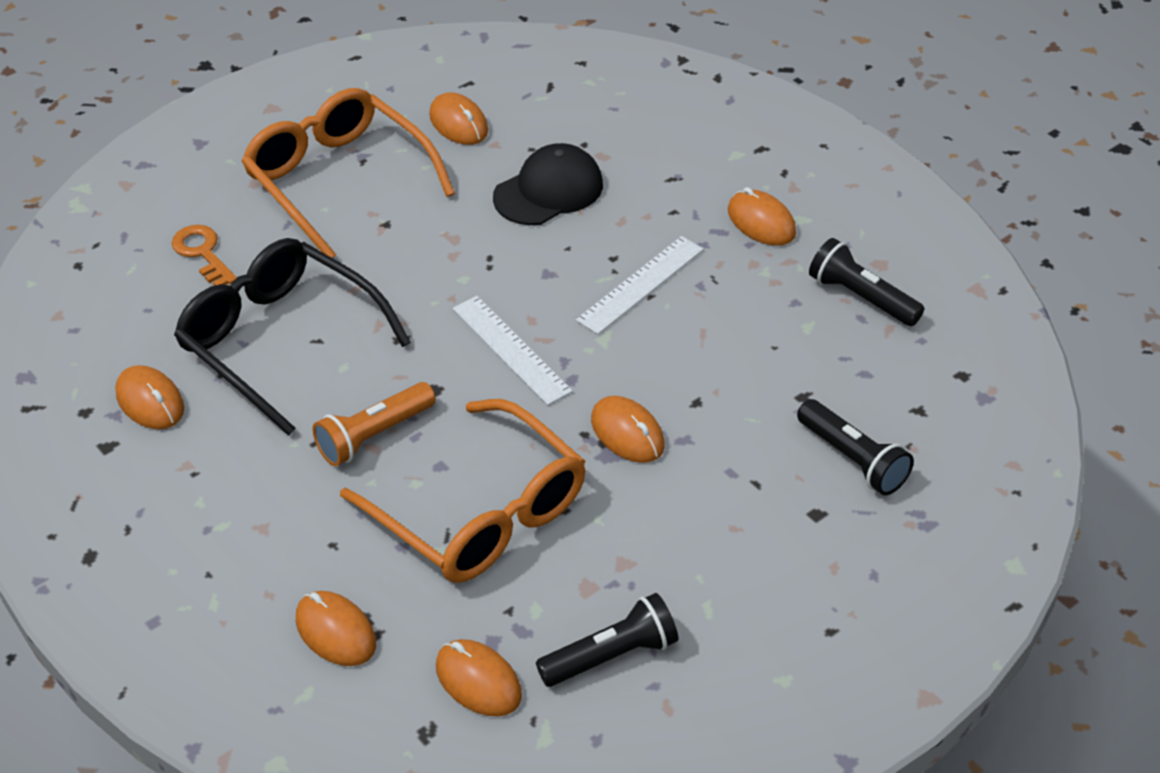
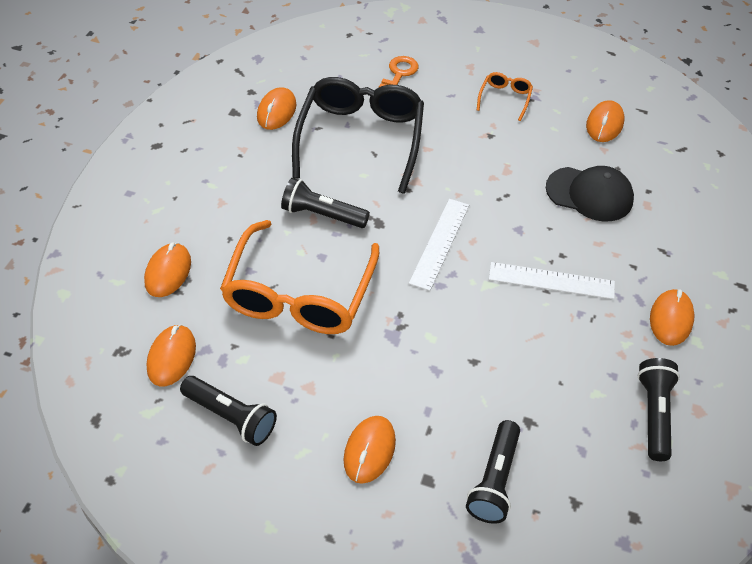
camera: 55 degrees right, 5 degrees up
(339, 182) = (504, 99): orange glasses -> orange glasses, size x0.43
(374, 435) = (322, 215): orange flashlight -> black flashlight
(627, 433) = (417, 336): orange mouse -> orange mouse (369, 450)

